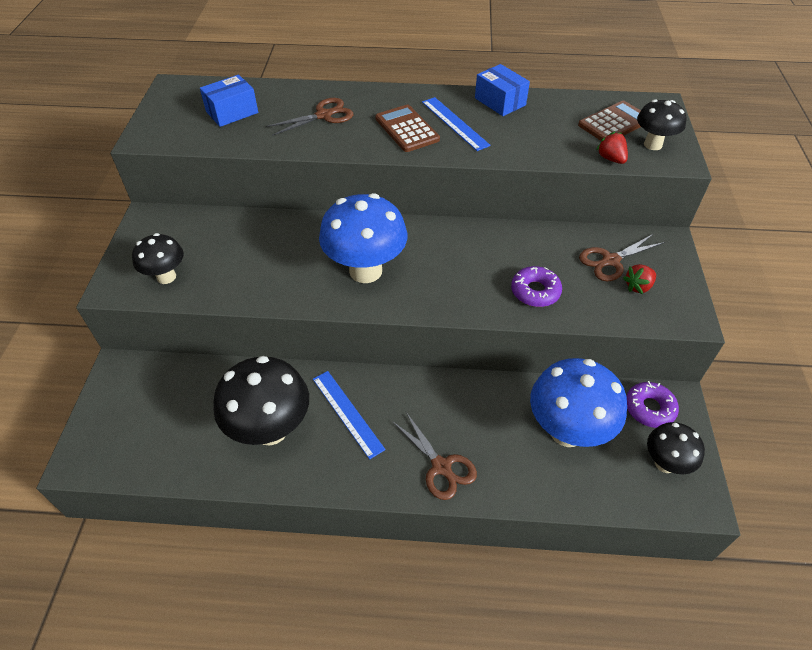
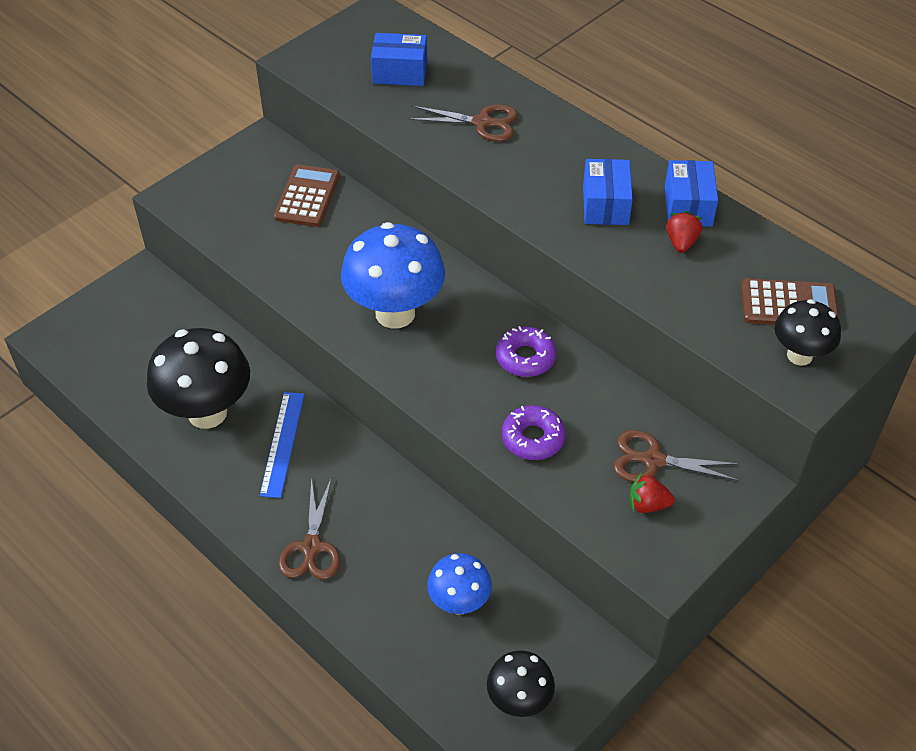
camera: 40 degrees right, 0 degrees up
(166, 277) = (223, 212): black mushroom -> none
(407, 129) = (547, 184): brown calculator -> brown calculator (307, 196)
(454, 123) = (605, 205): blue ruler -> blue box
(567, 431) = (459, 603): blue mushroom -> blue mushroom, size x0.57
(611, 159) = (726, 342): red strawberry -> red strawberry (681, 242)
(649, 408) = (567, 645): purple donut -> purple donut (525, 358)

